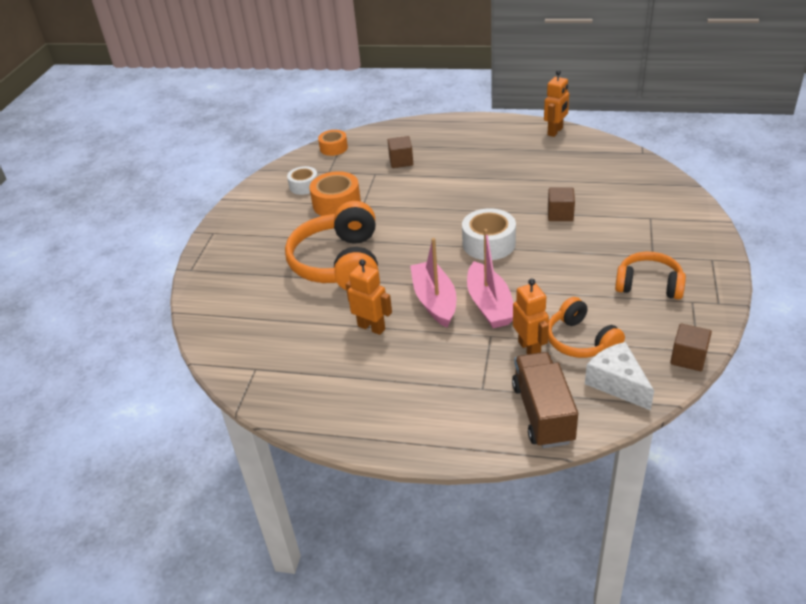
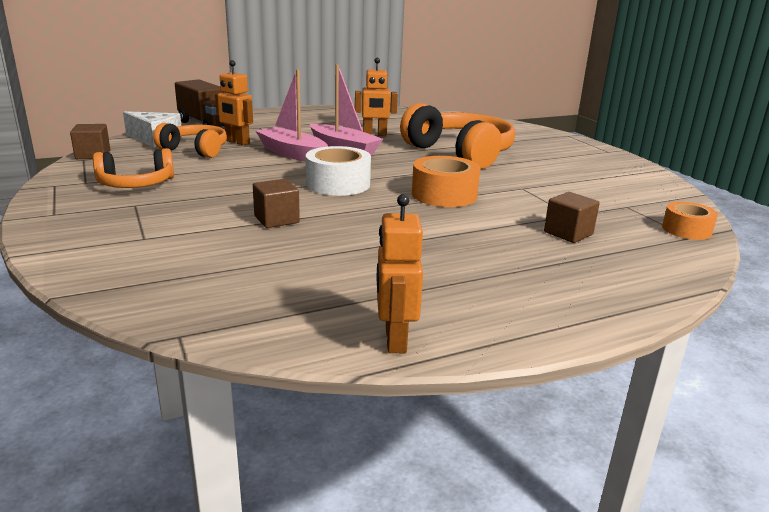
camera: 140 degrees right, 15 degrees down
(304, 186) = (618, 190): white tape -> none
(336, 203) = (551, 184): orange tape -> orange tape (444, 195)

